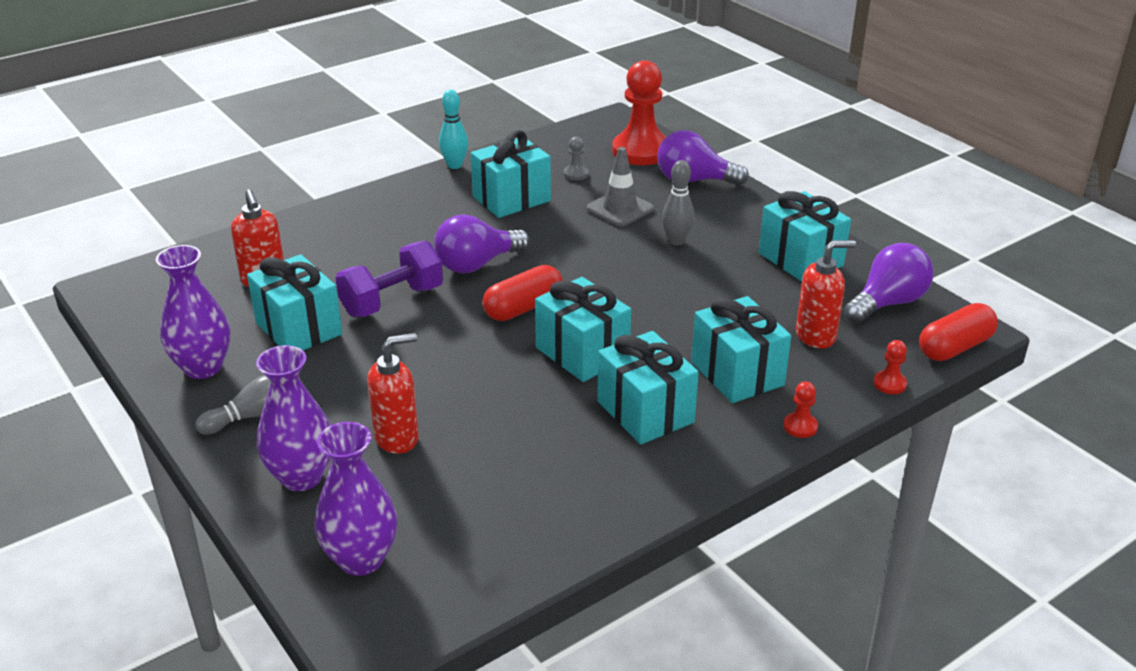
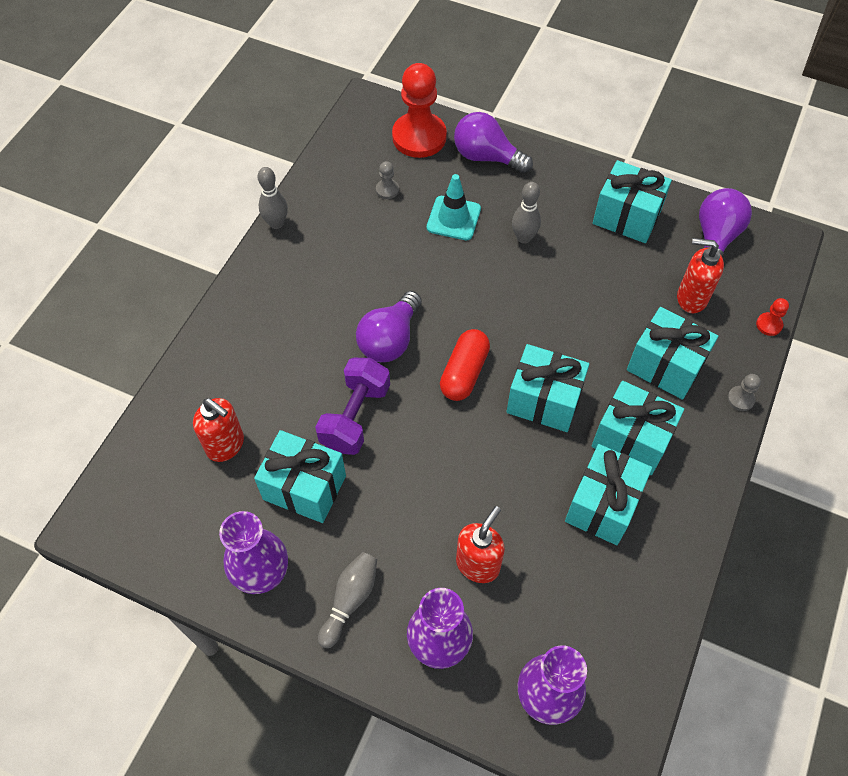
camera: 30 degrees left, 25 degrees up
(455, 165) = (276, 223): turquoise bowling pin -> grey bowling pin
(511, 199) = (357, 245): turquoise gift -> turquoise gift (603, 505)
(620, 209) = (453, 218): grey traffic cone -> turquoise traffic cone
(694, 180) = (486, 157): purple light bulb -> purple light bulb turned 45 degrees clockwise
(800, 426) = (740, 399): red pawn -> grey pawn
(816, 336) = (691, 298): red soap dispenser -> red soap dispenser turned 120 degrees counterclockwise
(954, 347) = (786, 265): red capsule -> none

